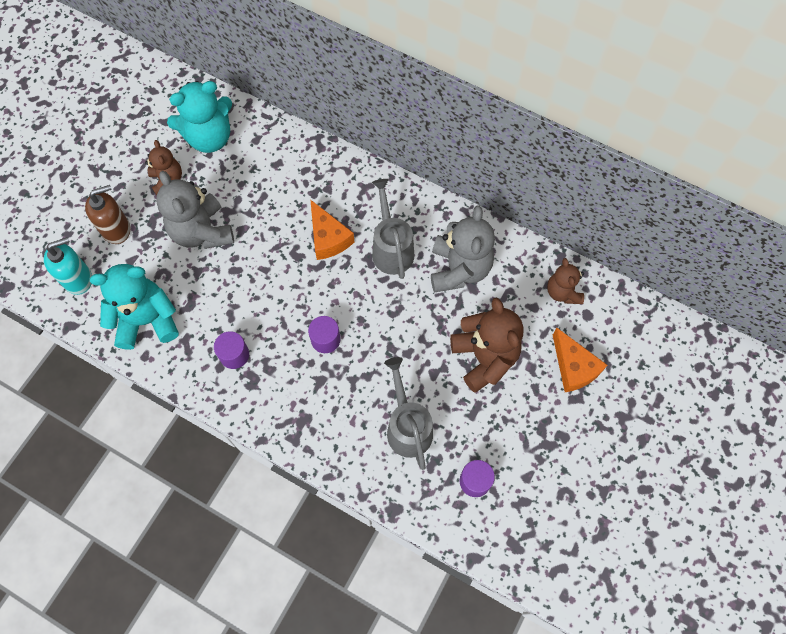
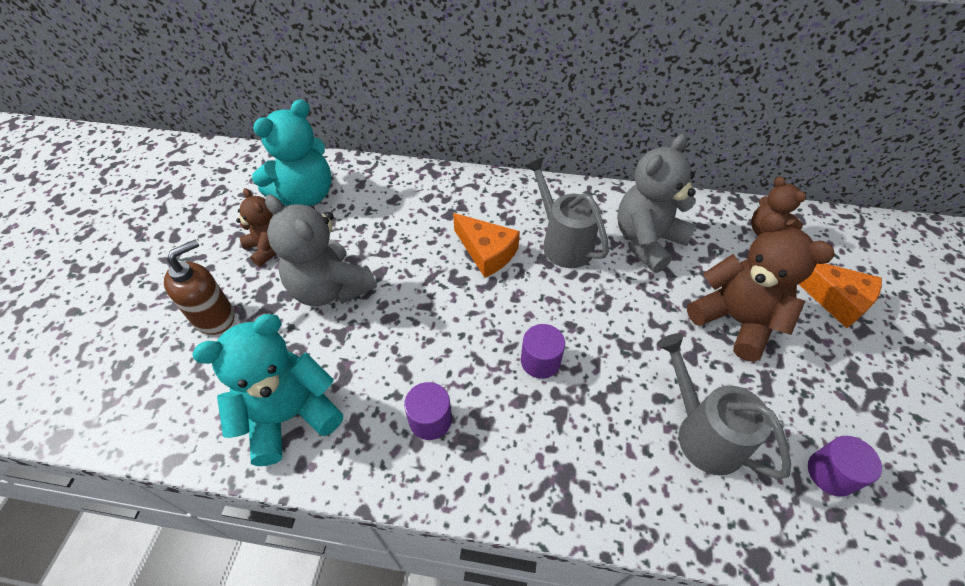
camera: 20 degrees left, 15 degrees down
(78, 279) = (172, 393): turquoise soap dispenser -> none
(459, 269) = (647, 241): grey teddy bear -> grey teddy bear turned 120 degrees counterclockwise

